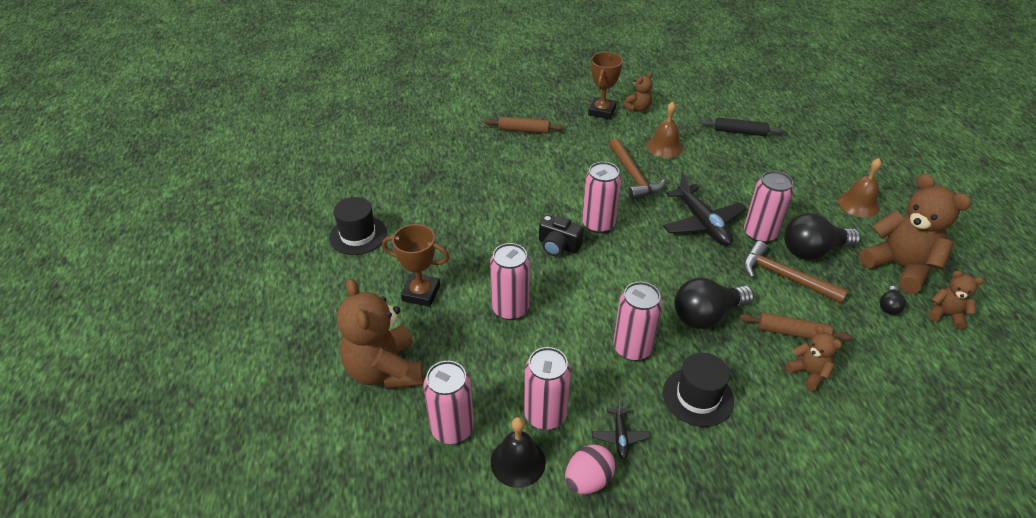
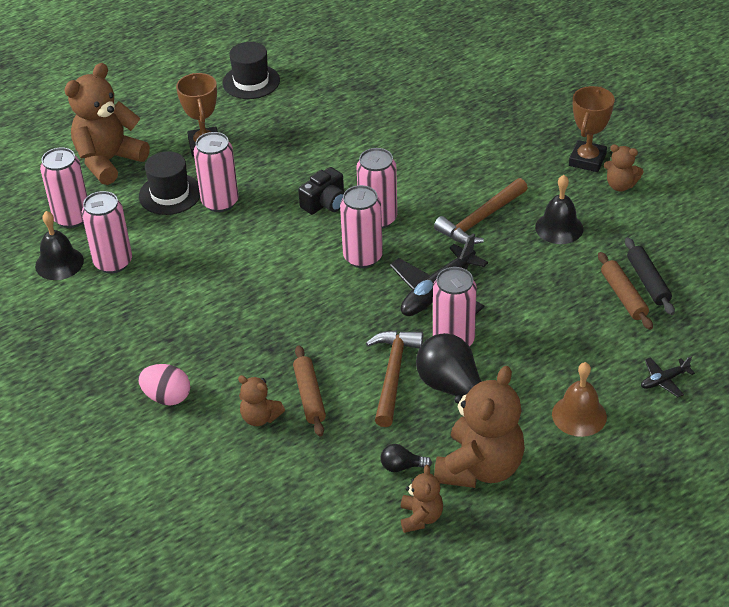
camera: 65 degrees right, 0 degrees up
(524, 130) = (496, 117): brown rolling pin -> brown rolling pin (623, 296)
(558, 245) = (325, 203): black camera -> black camera turned 135 degrees counterclockwise
(588, 480) = (61, 306): pink egg -> pink egg (167, 397)
(602, 111) = (587, 160): brown trophy -> brown trophy turned 60 degrees counterclockwise
(620, 436) = (114, 312): black plane -> black plane (664, 380)
(632, 348) = (219, 291): pink can -> pink can (362, 257)
(664, 146) = (559, 228): brown bell -> black bell
(698, 396) = (185, 348): black hat -> black hat (170, 194)
(706, 315) = (294, 329): black light bulb -> none
(808, 373) = (260, 417): brown teddy bear -> brown teddy bear turned 90 degrees clockwise

